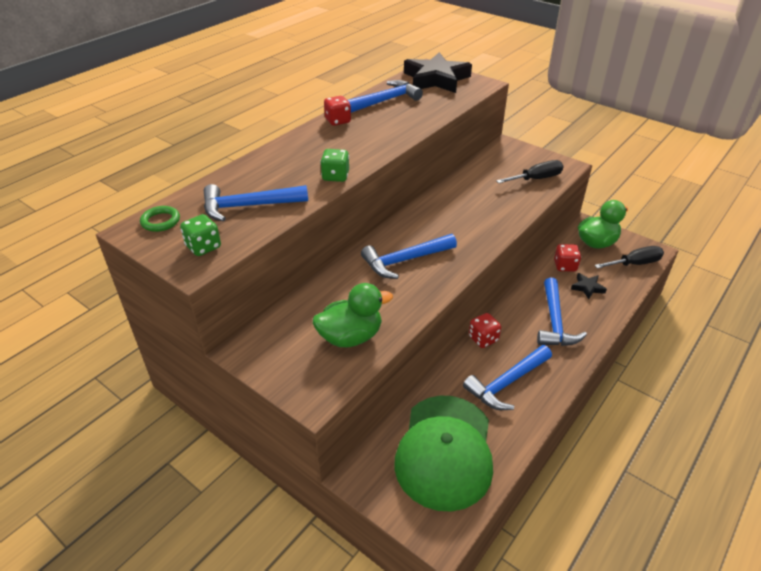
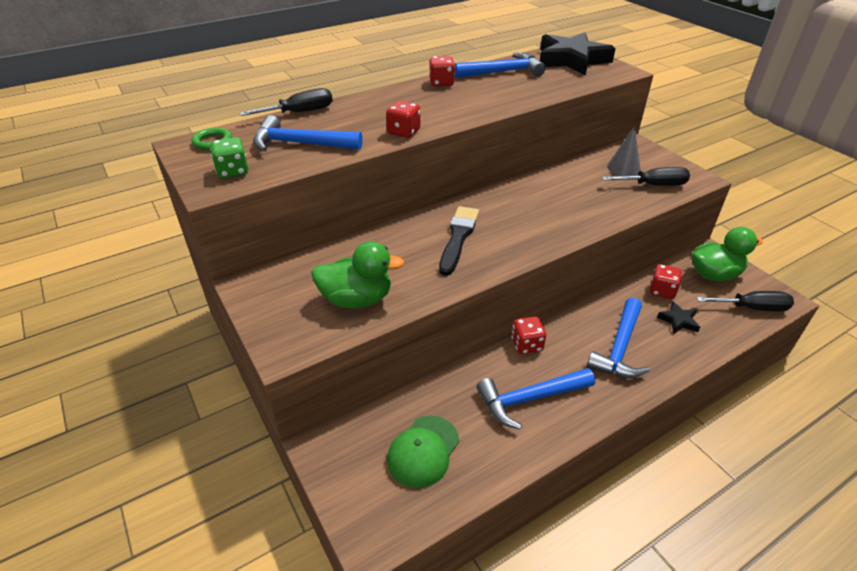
camera: 20 degrees right, 0 degrees up
(225, 174) = (300, 112): none -> black screwdriver
(335, 176) = (404, 132): green dice -> red dice
(405, 260) = (458, 237): blue hammer -> black brush
(445, 451) = (423, 451): green cap -> green cap, size x0.56
(506, 168) = (623, 168): none -> grey cone

